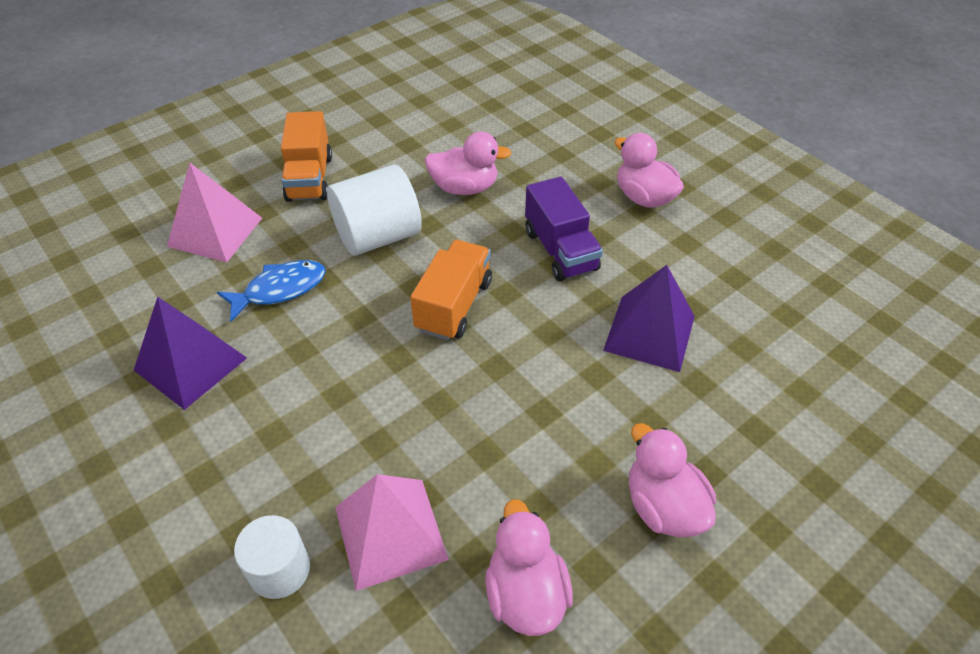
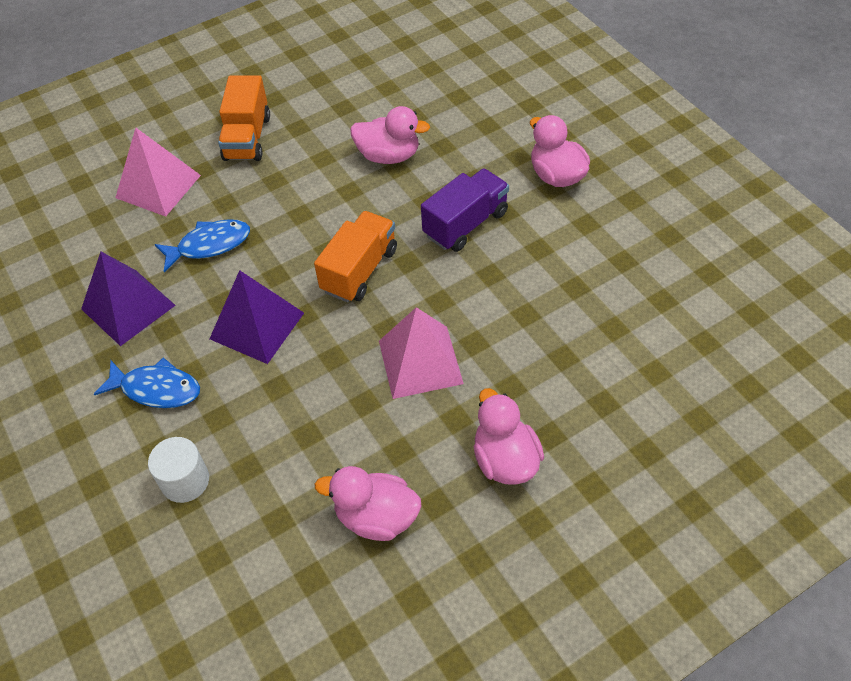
camera: 10 degrees right, 5 degrees up
(233, 457) = (156, 389): none -> blue fish
(378, 236) = (302, 200): white cylinder -> none
(390, 532) = (276, 460): pink pyramid -> pink pyramid (420, 362)
(525, 593) = (376, 517): pink duck -> pink duck turned 75 degrees counterclockwise
(560, 250) = (466, 224): purple truck -> purple truck turned 120 degrees counterclockwise
(649, 332) = (530, 308): purple pyramid -> purple pyramid (257, 325)

